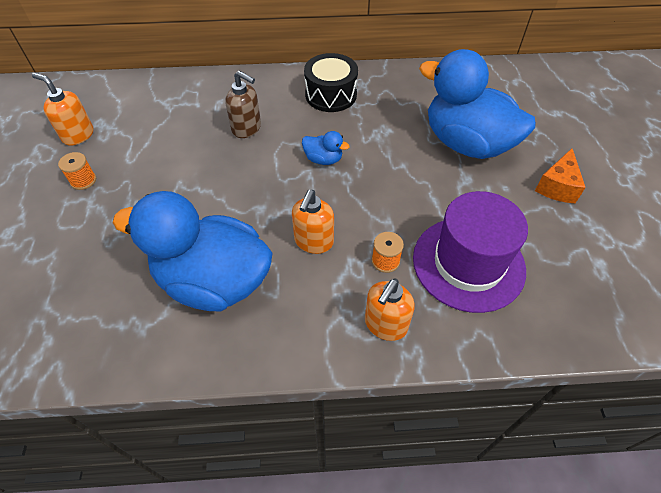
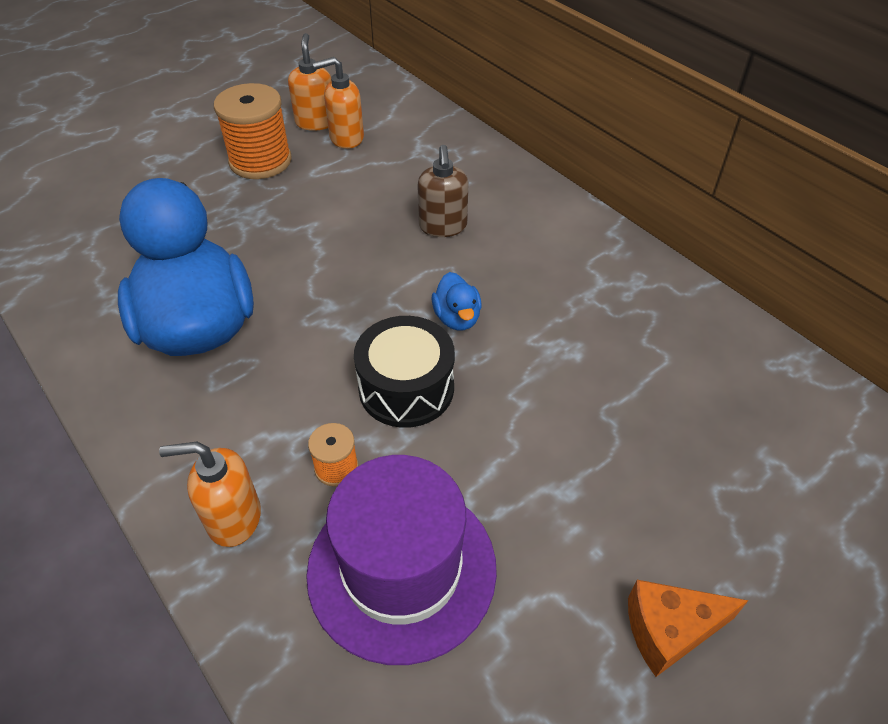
camera: 55 degrees right, 5 degrees down
(83, 180) = (260, 161): orange spool -> orange spool, size x2.05
(313, 241) = (315, 380): orange soap dispenser -> orange soap dispenser (346, 138)
(331, 95) = (580, 264): black drum -> black drum (406, 388)
(466, 143) = (642, 457): blue duck -> none

